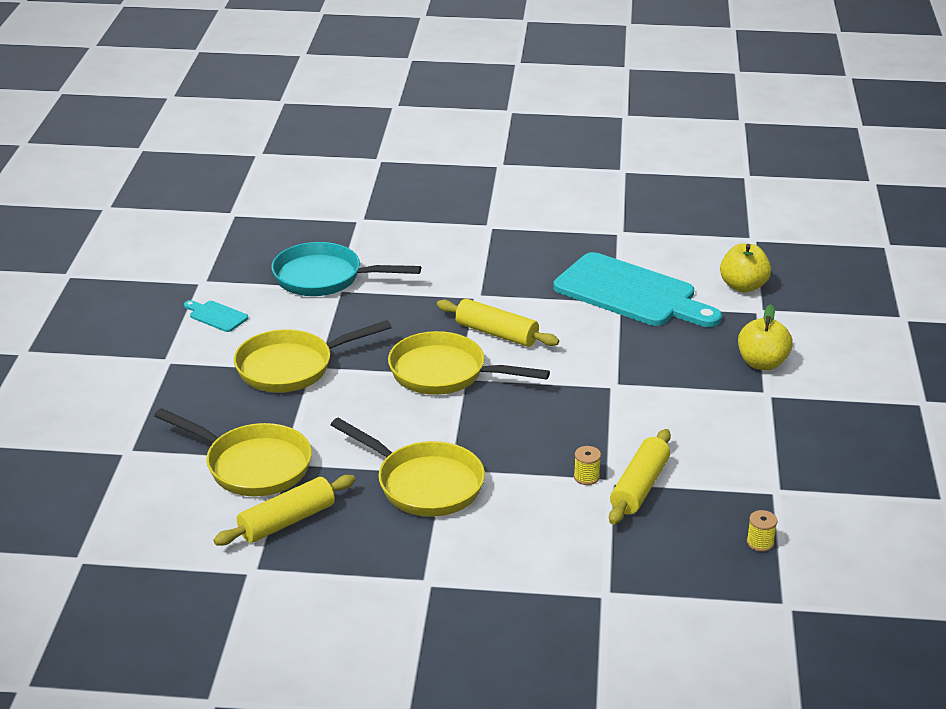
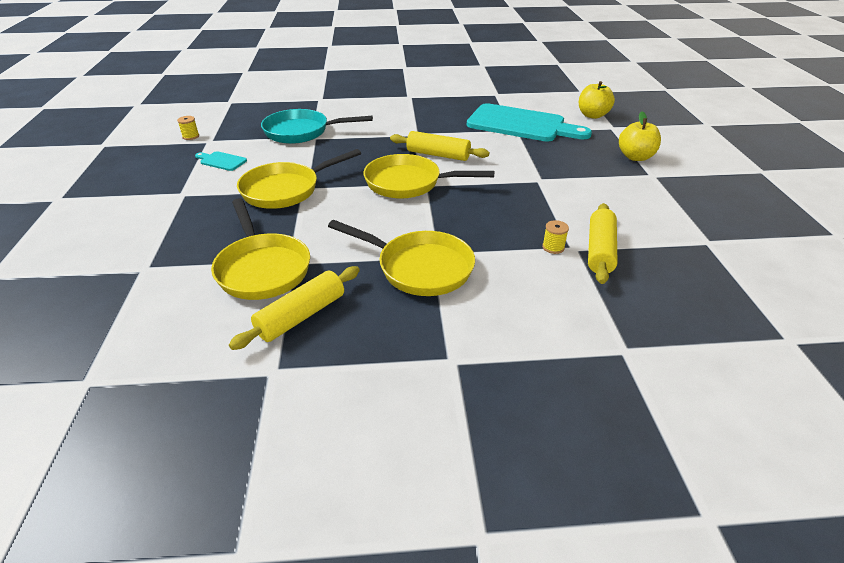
camera: 10 degrees left, 5 degrees up
(252, 466) = (262, 268): yellow pan -> yellow pan turned 45 degrees clockwise
(760, 543) = (726, 285): yellow spool -> yellow spool (191, 136)

